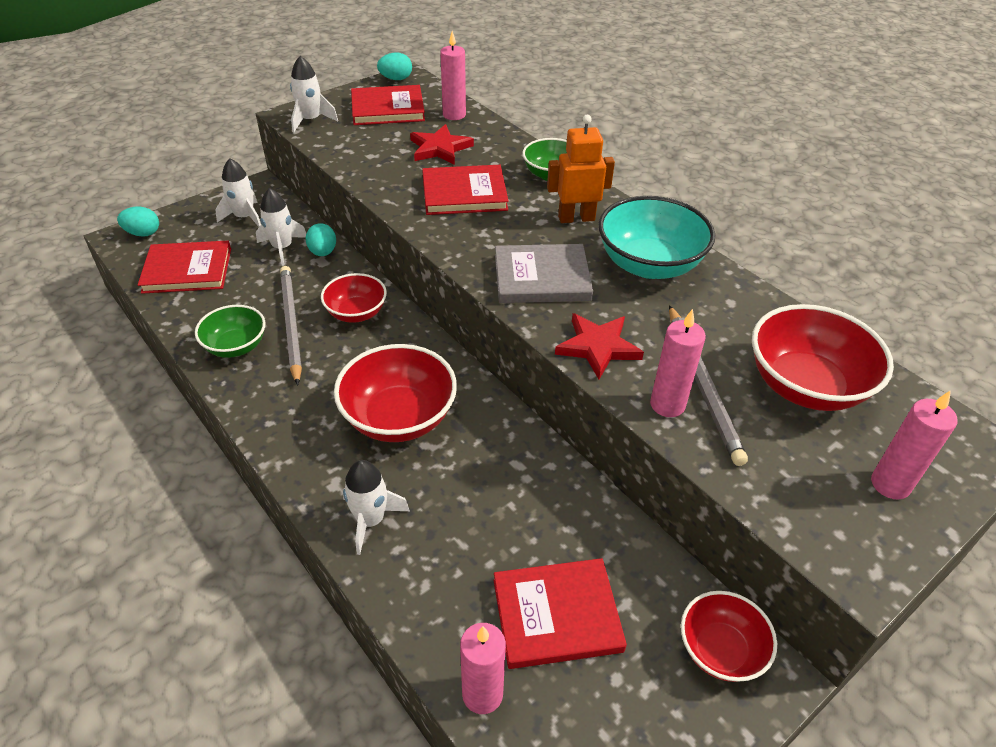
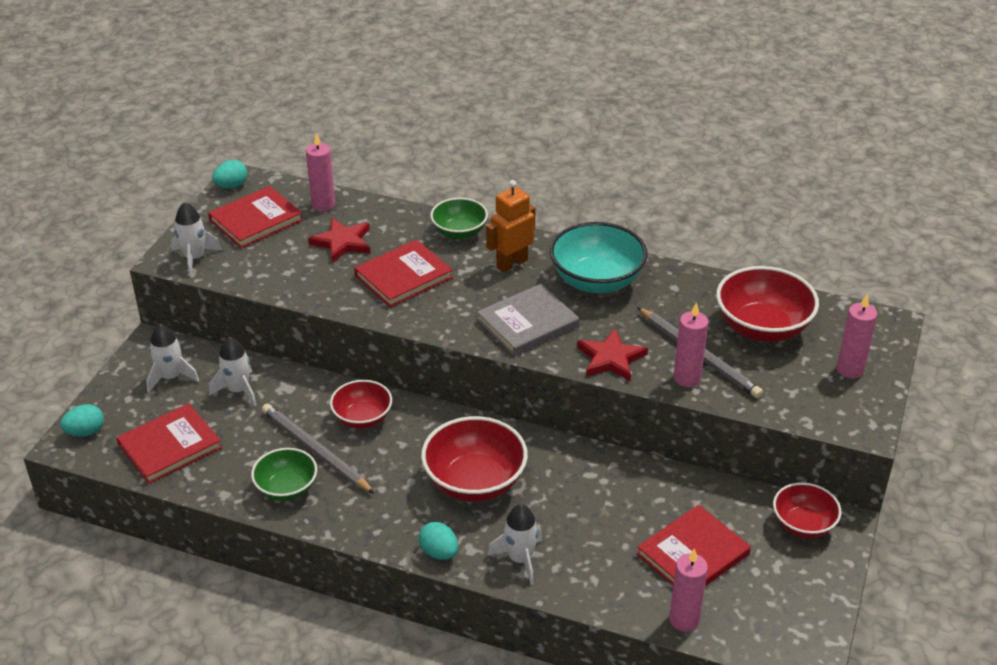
camera: 30 degrees left, 5 degrees down
(323, 252) = (280, 379): turquoise egg -> turquoise egg (439, 552)

